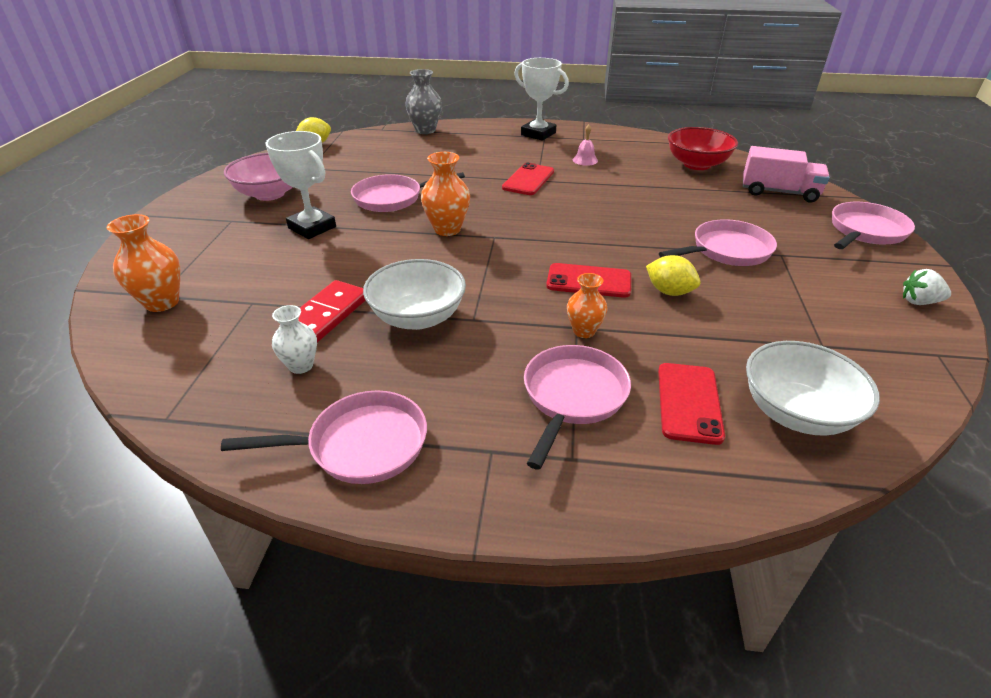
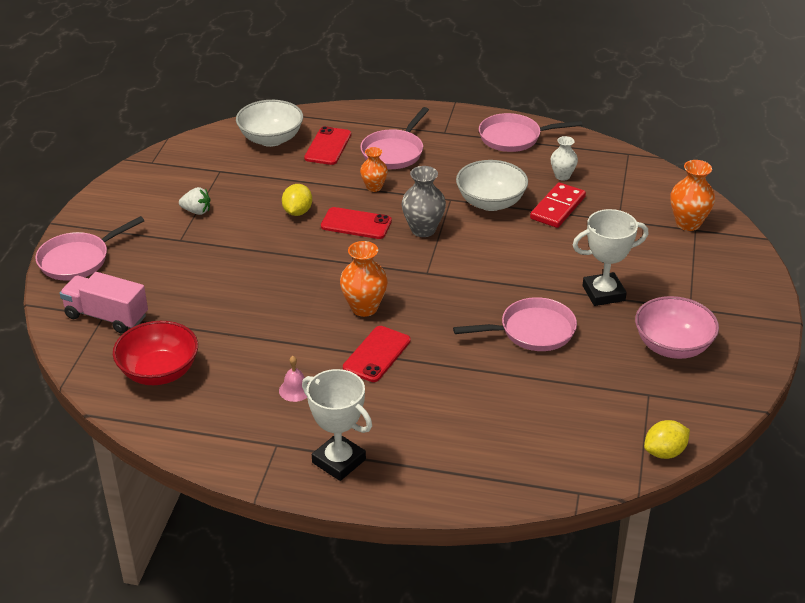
camera: 175 degrees left, 0 degrees up
(312, 227) = (603, 293): white trophy -> white trophy turned 60 degrees counterclockwise
(425, 130) = (509, 483): grey vase -> grey vase (423, 230)
(447, 229) = (471, 284): orange vase -> orange vase (364, 308)
(669, 291) = (297, 212): yellow lemon -> yellow lemon turned 60 degrees clockwise
(727, 250) = (223, 246): pink pan -> none
(919, 302) = (118, 195): white strawberry -> white strawberry (196, 211)

